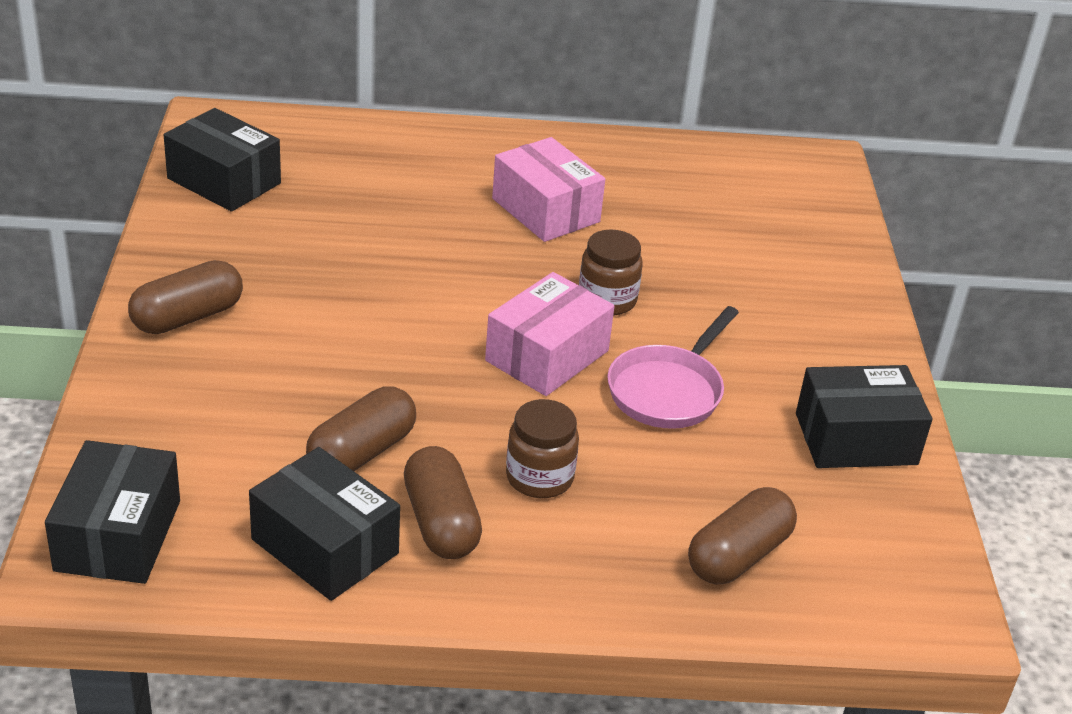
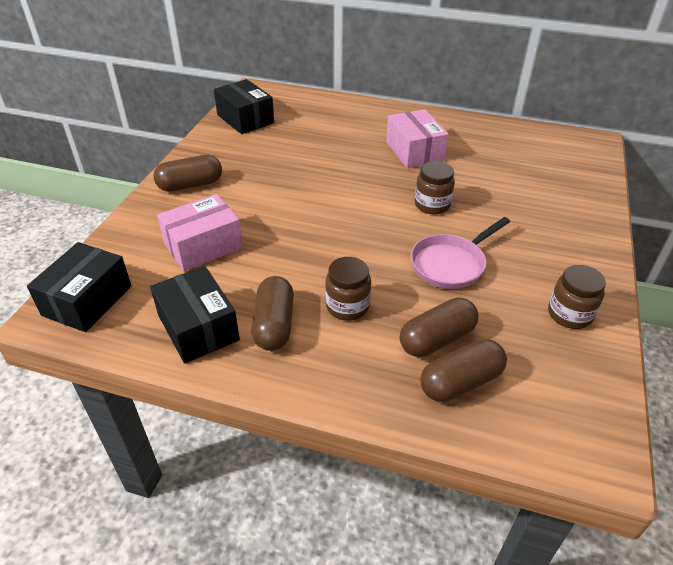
camera: 20 degrees right, 5 degrees up
(362, 452) = (247, 273): brown capsule -> brown capsule (437, 339)
(547, 356) = (382, 232): pink box -> pink box (203, 246)
(856, 439) = (569, 314): black box -> brown jar

